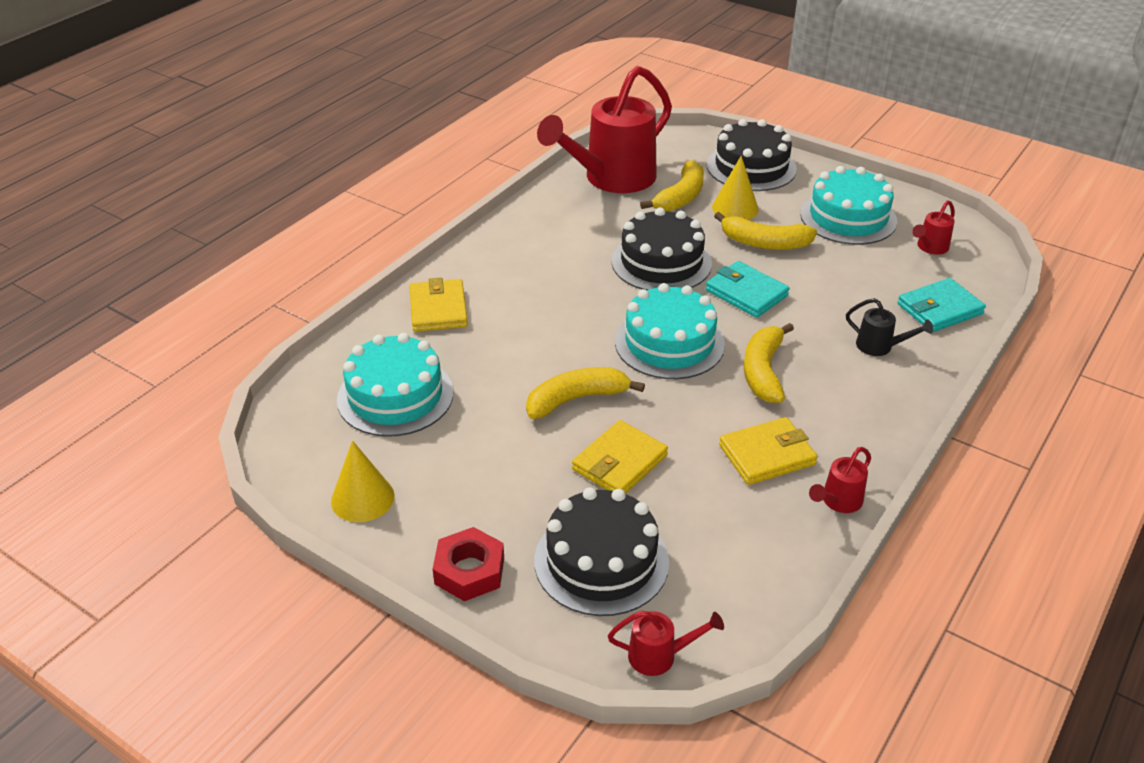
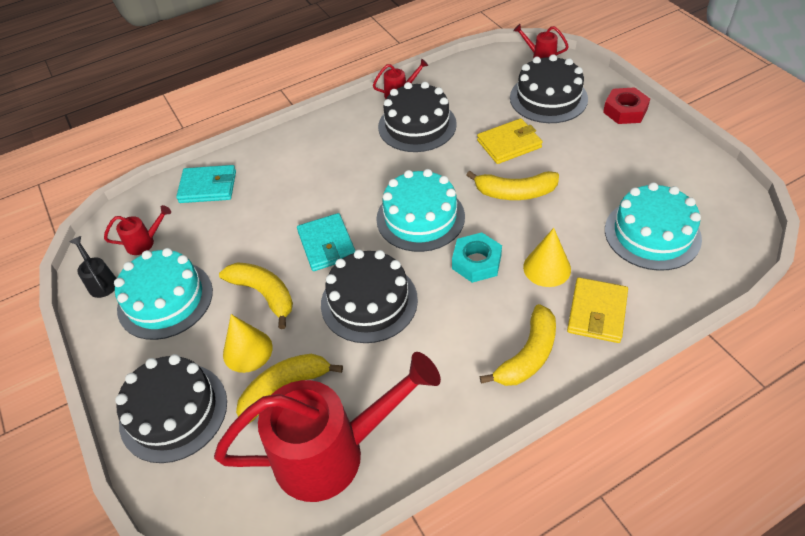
camera: 150 degrees left, 10 degrees up
(362, 498) = (686, 165): yellow cone -> yellow cone (547, 268)
(579, 319) = (476, 262): none -> turquoise nut
(763, 371) = (373, 176): yellow banana -> yellow banana (528, 355)
(767, 455) = (417, 125): yellow wallet -> black cake
(879, 347) = (280, 171): black watering can -> black watering can (101, 282)

